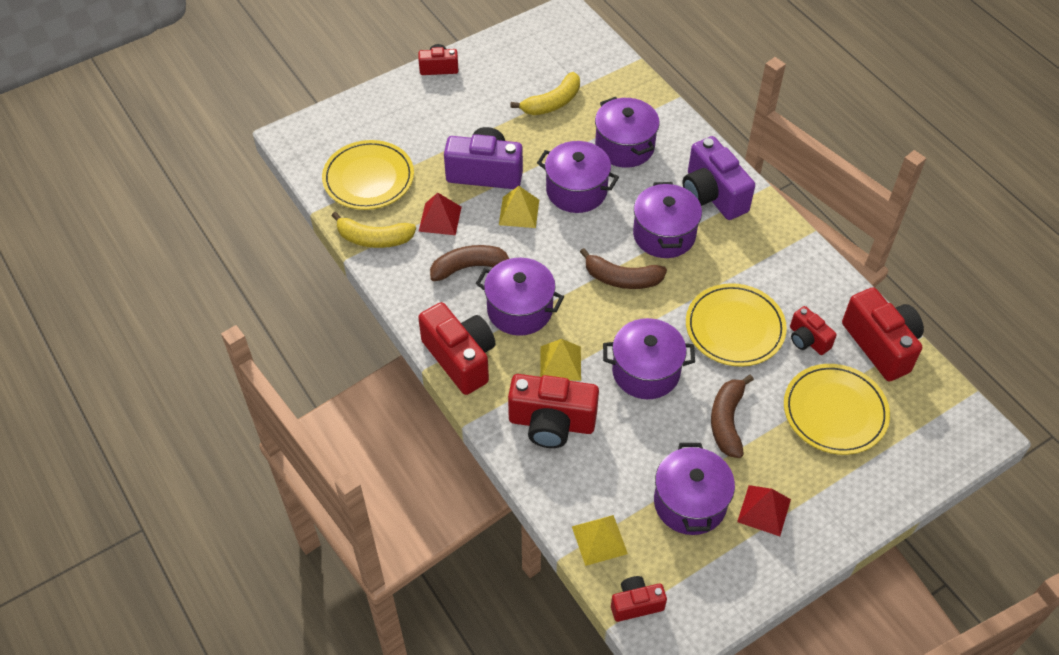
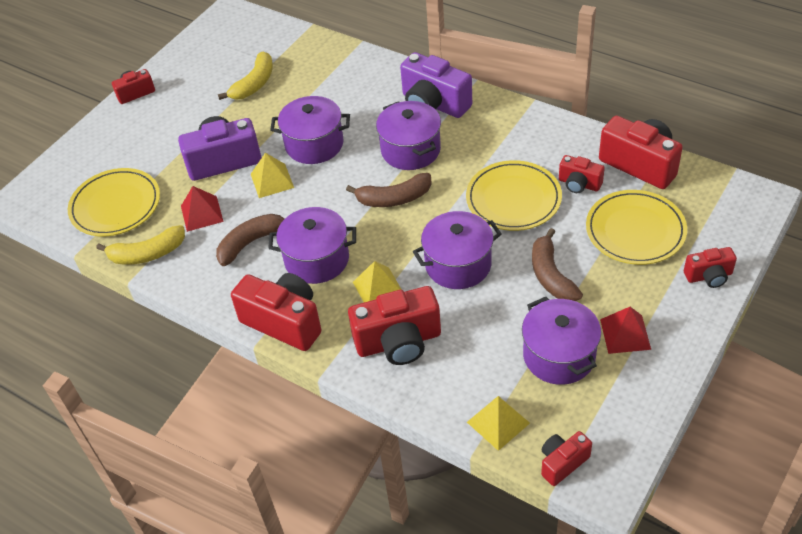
camera: 20 degrees left, 5 degrees down
(624, 146) = (337, 95): purple pot -> none
(879, 490) = (709, 276): none -> red camera

